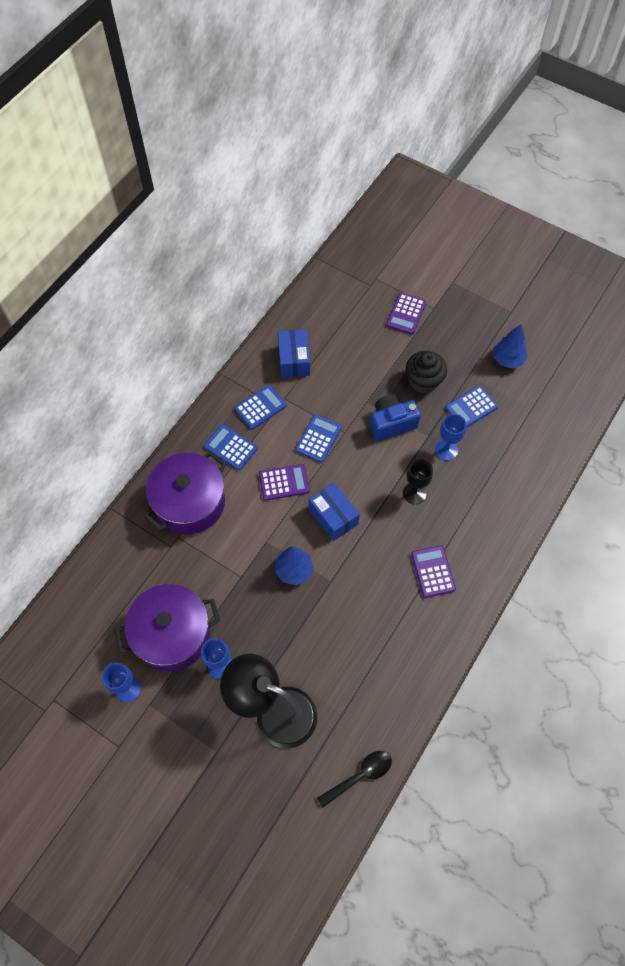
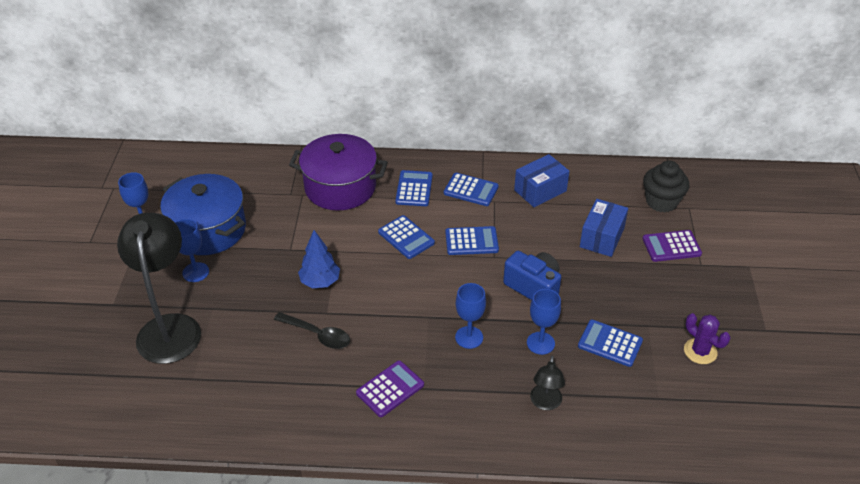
camera: 60 degrees right, 20 degrees down
(172, 634) = (208, 230): purple pot -> blue pot
(284, 482) = (406, 237): purple calculator -> blue calculator
(333, 517) = (396, 286): blue box -> blue box (602, 237)
(360, 776) = (134, 419): black spoon -> black spoon (317, 335)
(414, 493) = (469, 337): black goblet -> blue goblet
(423, 381) = (605, 292): black cupcake -> black cupcake (661, 202)
(499, 478) = (545, 403): none -> black lamp
(507, 359) = (700, 351): blue tree -> purple cactus

